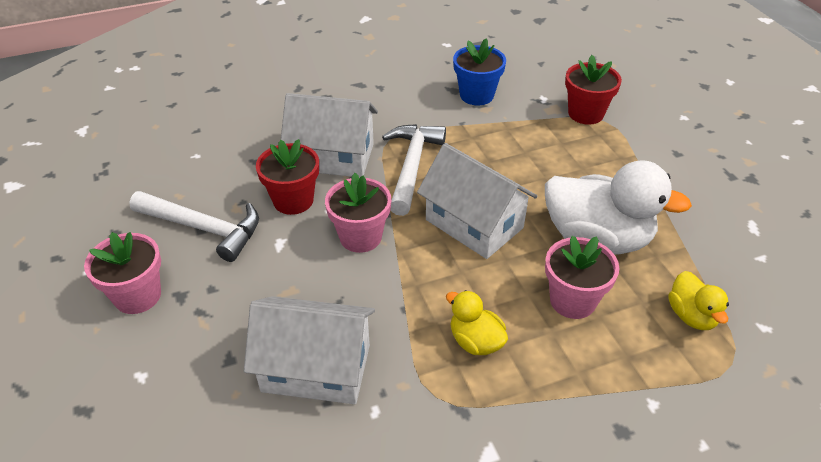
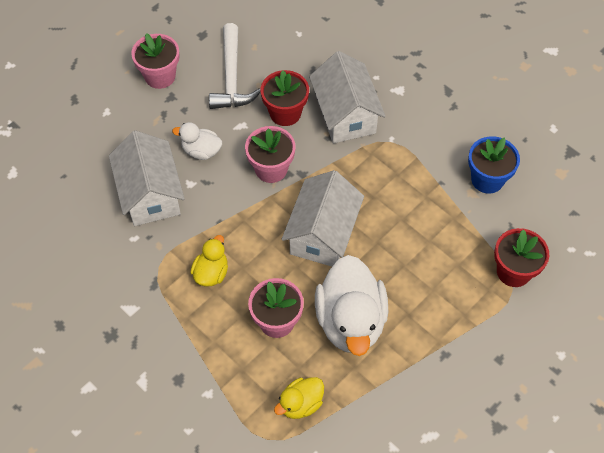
camera: 65 degrees right, 15 degrees up
(288, 292) = (201, 151): none -> white duck
(411, 166) = (364, 169): white hammer -> none

